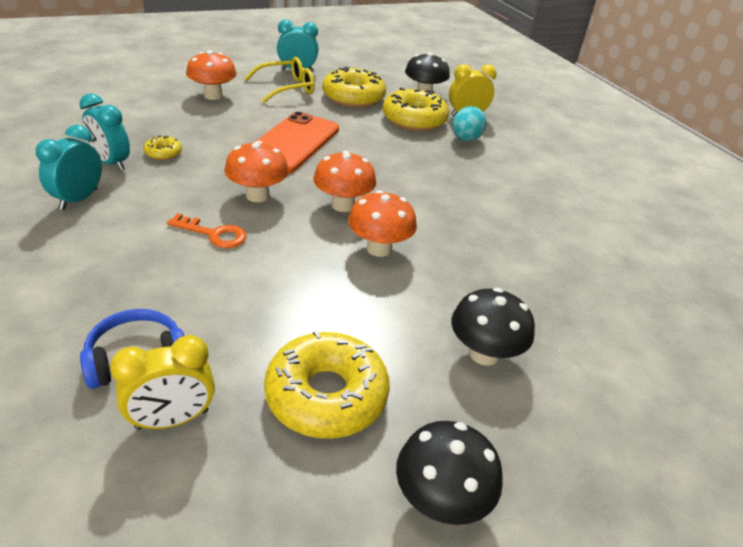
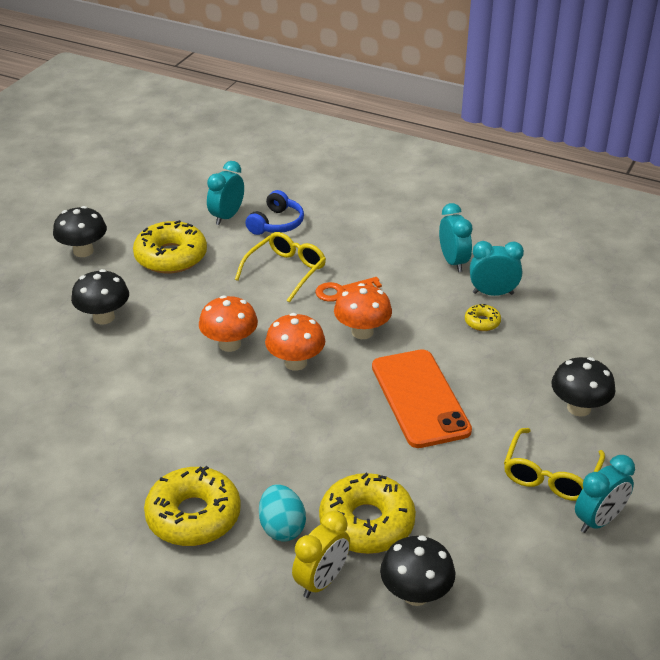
camera: 145 degrees right, 0 degrees up
(172, 419) = (227, 217): yellow clock -> turquoise clock
(213, 96) = (579, 408): orange mushroom -> black mushroom
(229, 286) = (286, 271): none -> yellow glasses
(353, 97) = (472, 515): yellow donut -> yellow donut (193, 516)

